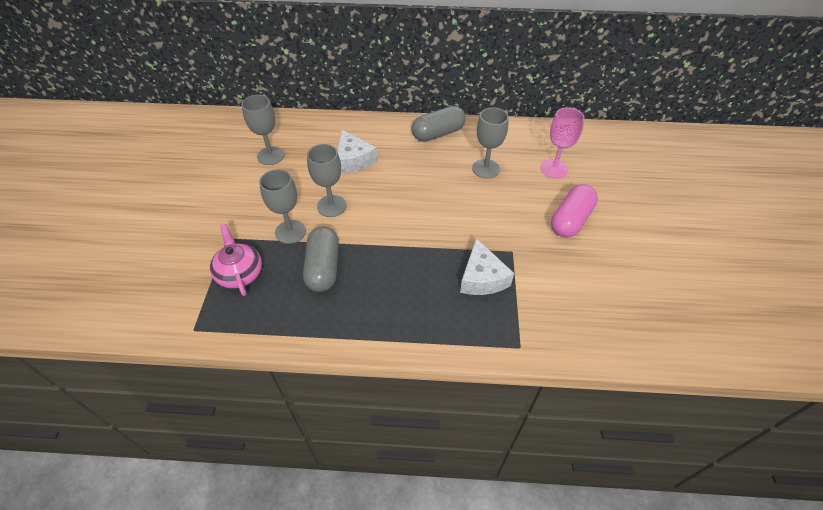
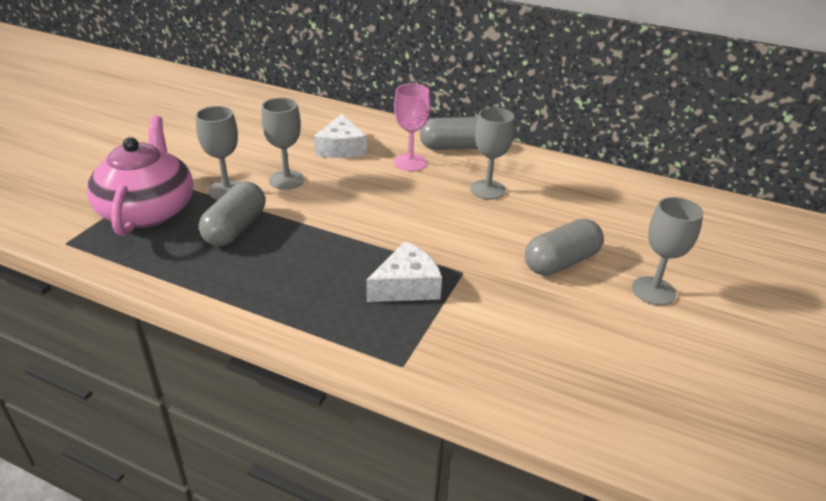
camera: 20 degrees right, 15 degrees down
(239, 273) = (148, 210): pink teapot -> pink teapot, size x1.70
(270, 156) = (258, 126): grey goblet -> grey goblet (653, 291)
(482, 278) = (406, 286): white cheese -> white cheese turned 135 degrees counterclockwise
(554, 169) = (575, 209): pink goblet -> pink goblet (410, 162)
(570, 220) = (561, 262): pink capsule -> grey capsule

